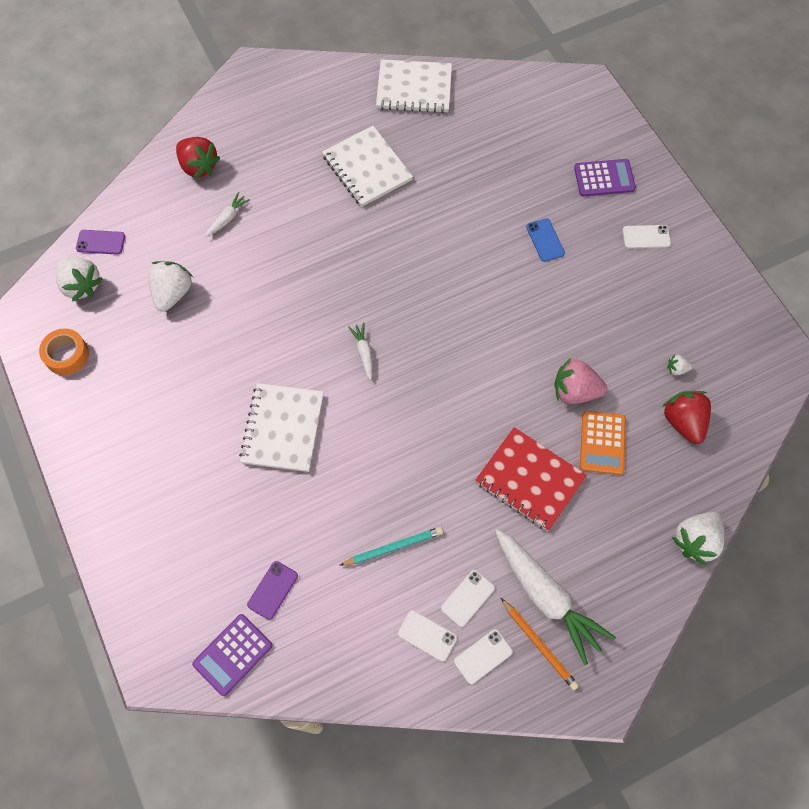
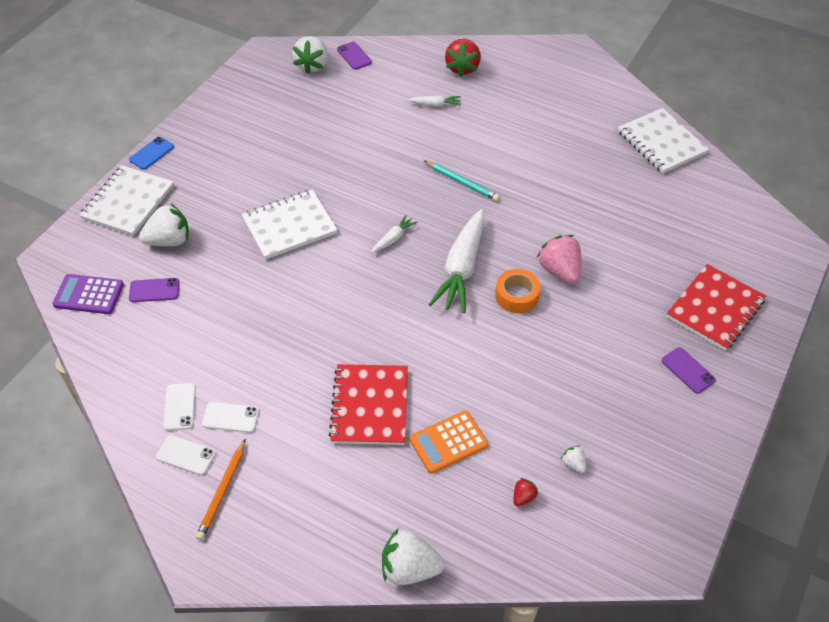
camera: 55 degrees right, 15 degrees down
(67, 355) = (254, 87): orange tape -> orange tape (516, 296)
(173, 293) = (347, 111): white strawberry -> white strawberry (169, 240)
(367, 168) = (558, 154): white notebook -> white notebook (128, 202)
(393, 547) = (240, 345): turquoise pencil -> turquoise pencil (462, 182)
(545, 240) = (608, 299): blue phone -> blue phone (151, 153)
(546, 597) = (270, 474): white carrot -> white carrot (461, 268)
(575, 391) = (481, 396): pink strawberry -> pink strawberry (559, 271)
(604, 178) = (715, 309): purple calculator -> red notebook
(646, 237) = (688, 370): white phone -> purple phone
(683, 422) = (523, 497): red strawberry -> red strawberry, size x0.48

